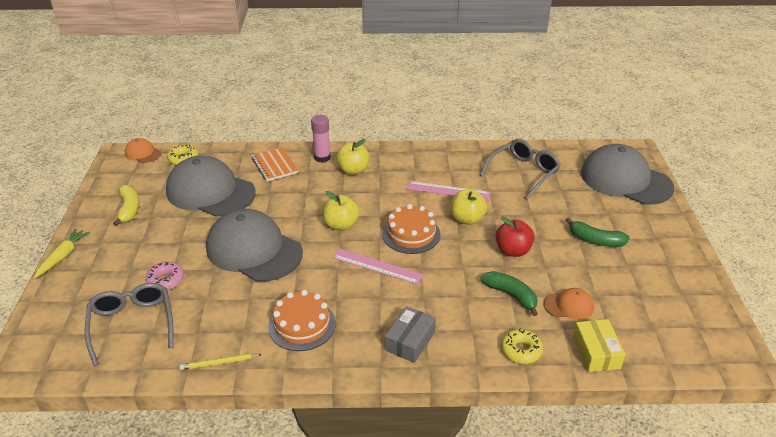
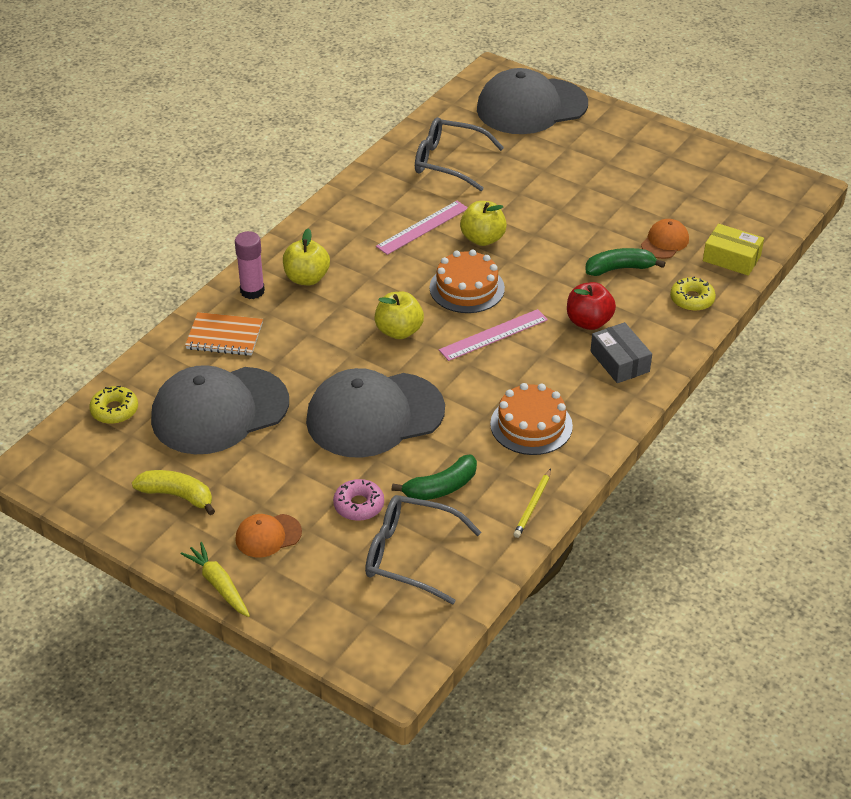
camera: 55 degrees left, 5 degrees up
(143, 153) = (53, 444): orange cap -> orange cap (268, 536)
(513, 251) = (560, 234): red apple -> red apple (588, 322)
(523, 172) = (448, 162): grey glasses -> grey glasses turned 60 degrees counterclockwise
(595, 240) = (597, 177): green banana -> green banana (441, 487)

